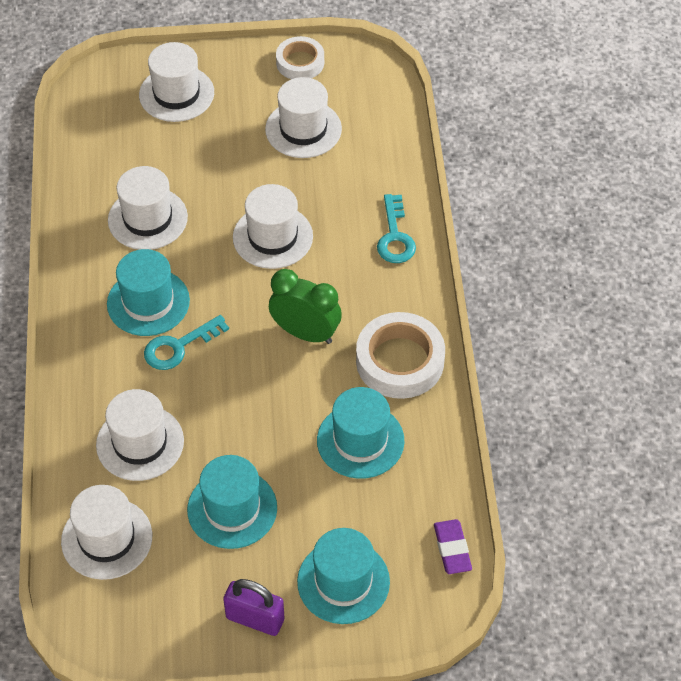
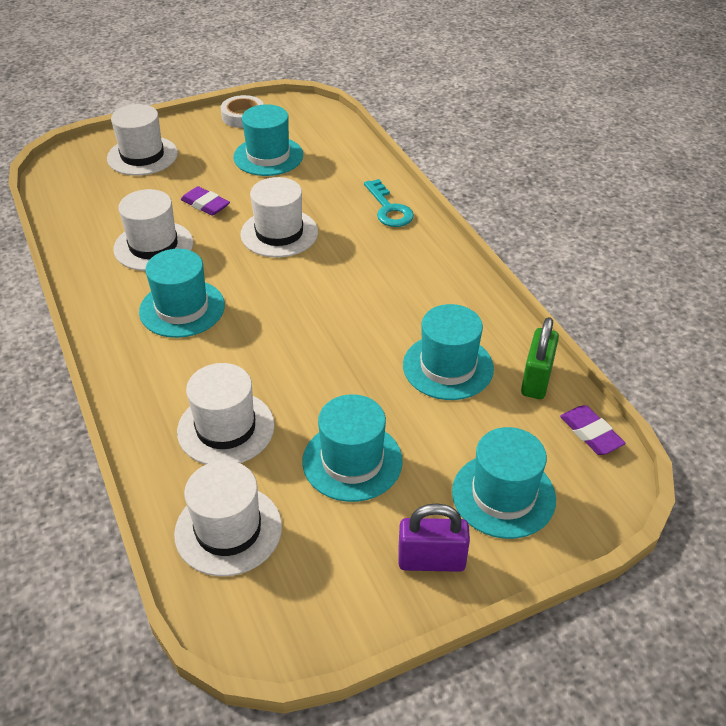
camera: 20 degrees left, 10 degrees down
(179, 346) = (229, 336): turquoise key -> none
(215, 178) = (205, 204): none -> purple eraser
(303, 129) = (268, 156): white hat -> turquoise hat
(305, 333) = (348, 296): green clock -> none
(400, 361) = (447, 296): white tape -> none
(434, 479) = (536, 380): none -> green padlock

